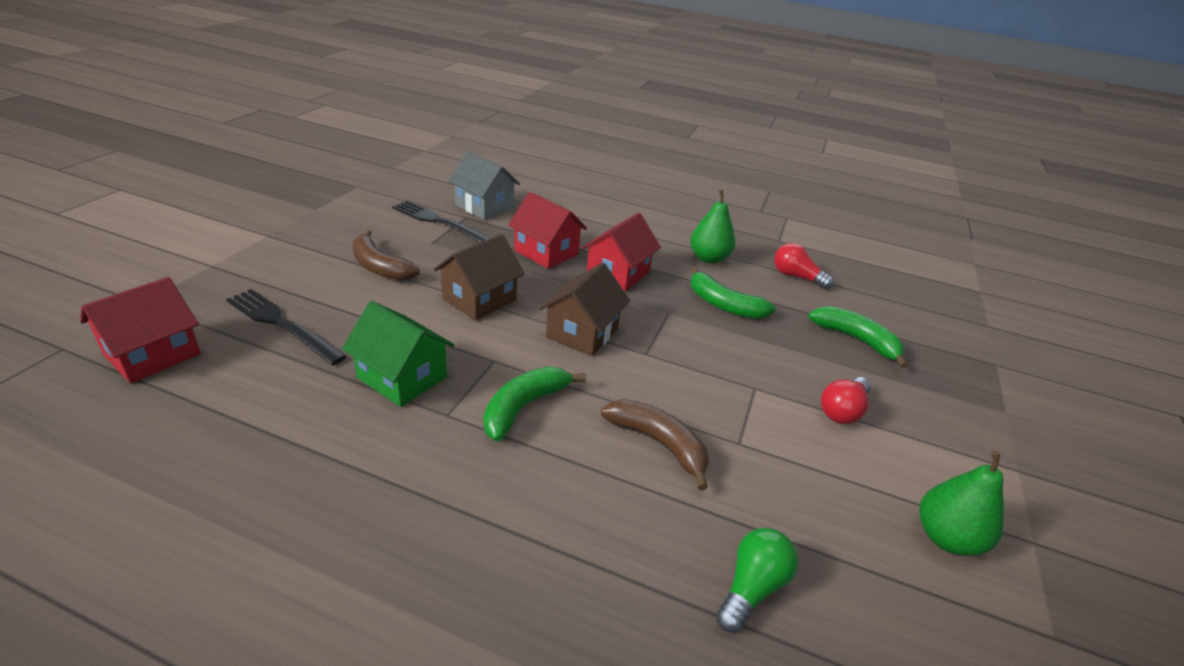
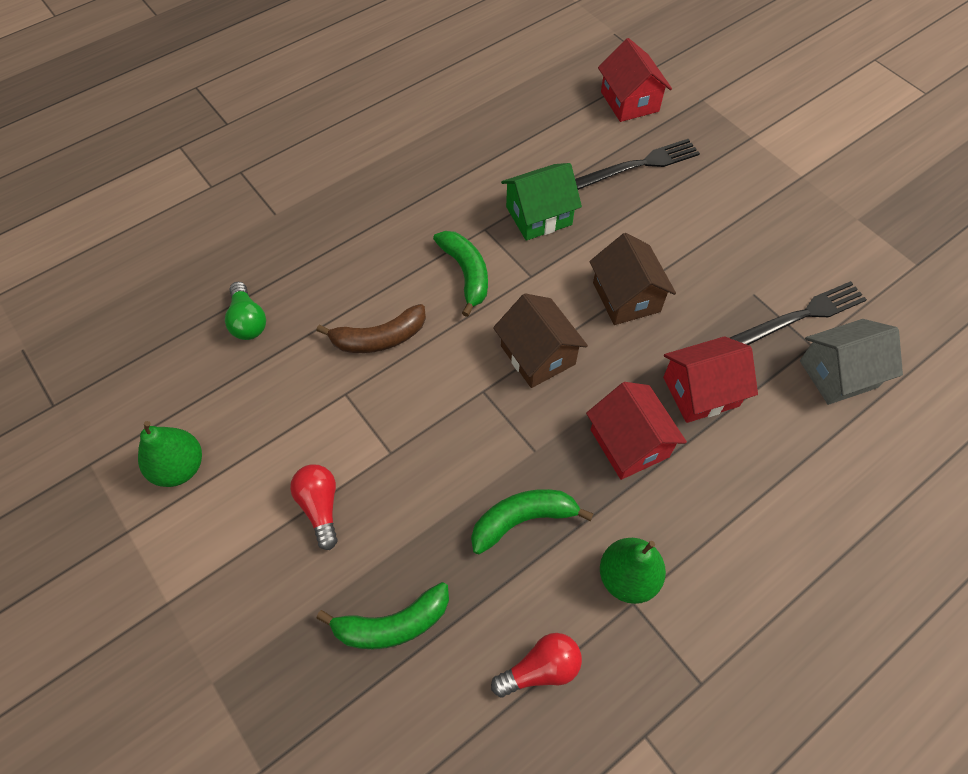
camera: 125 degrees right, 25 degrees up
(380, 267) = (713, 241): brown banana -> none

